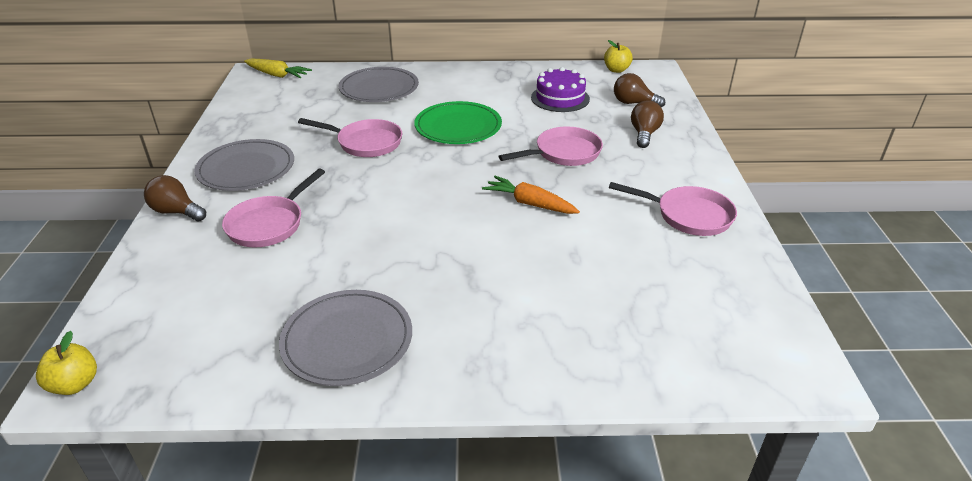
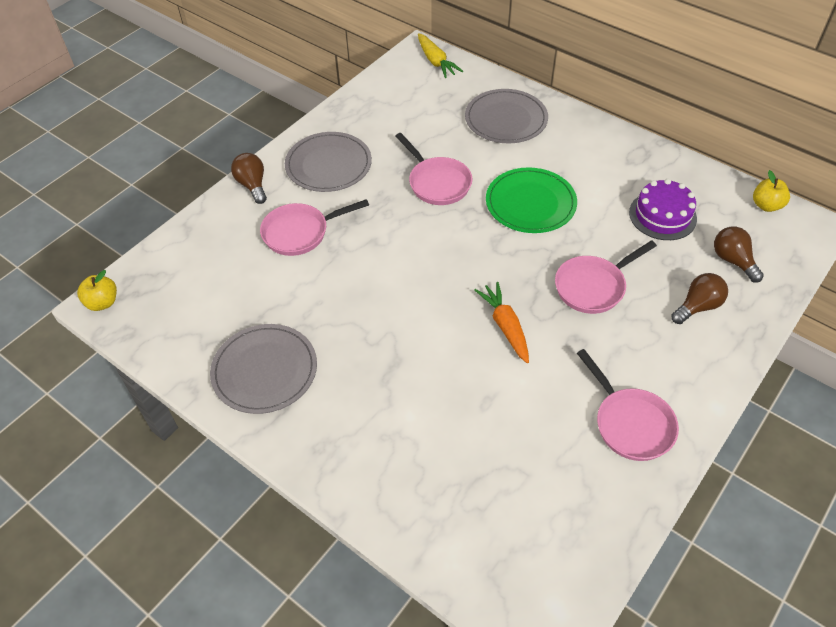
camera: 40 degrees right, 15 degrees up
(563, 153) = (593, 287): pink pan -> pink pan turned 135 degrees clockwise

